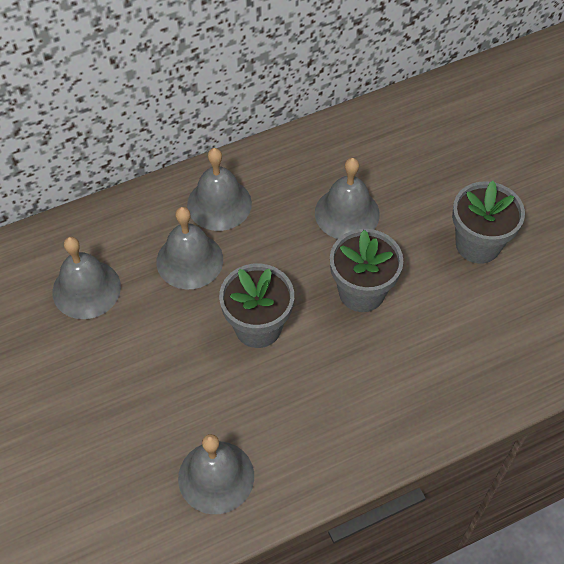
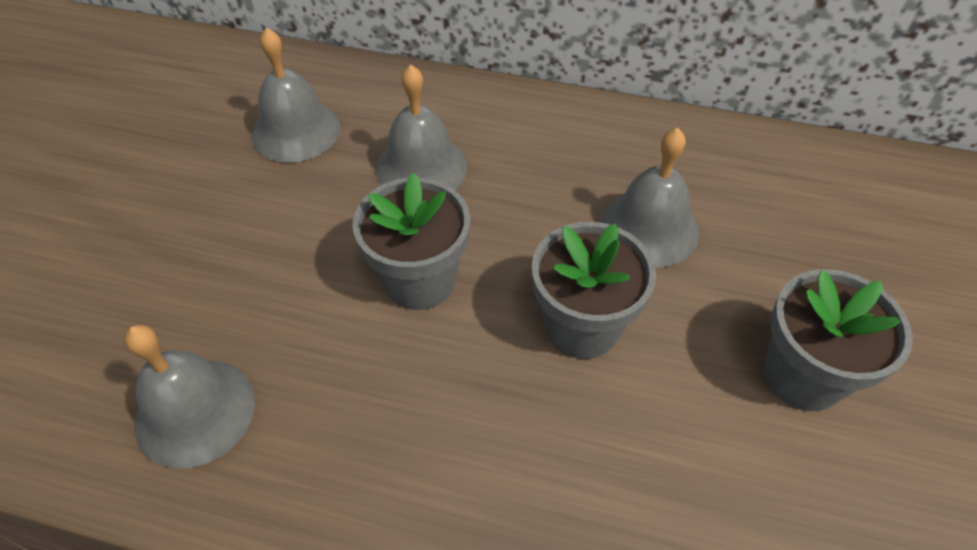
camera: 40 degrees right, 5 degrees down
(219, 204) = (510, 133): grey bell -> none

